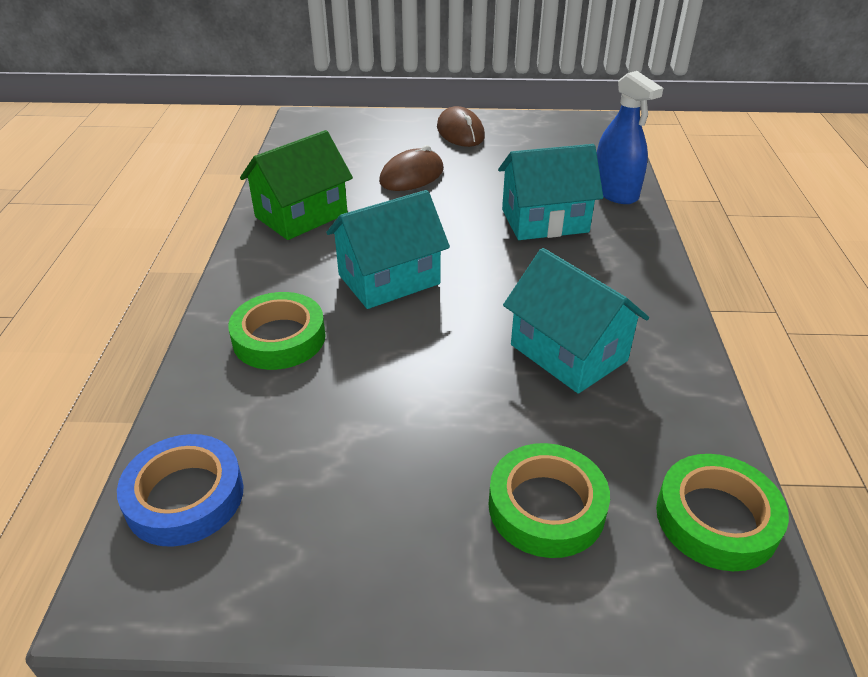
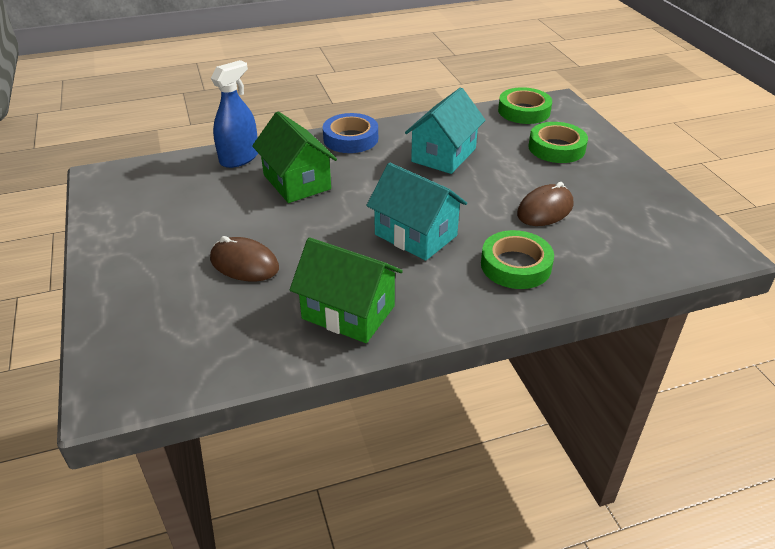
camera: 110 degrees left, 0 degrees up
(185, 496) = (661, 253): blue tape -> blue tape (350, 138)
(460, 132) = (135, 254): brown mouse -> brown mouse (545, 210)
(544, 221) = (297, 182): turquoise house -> green house

